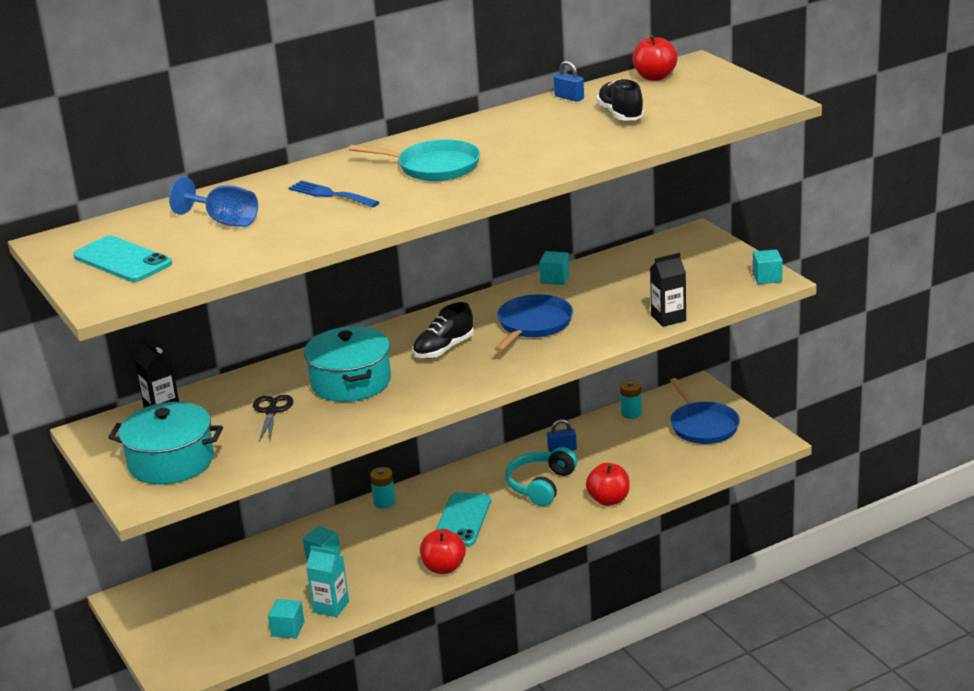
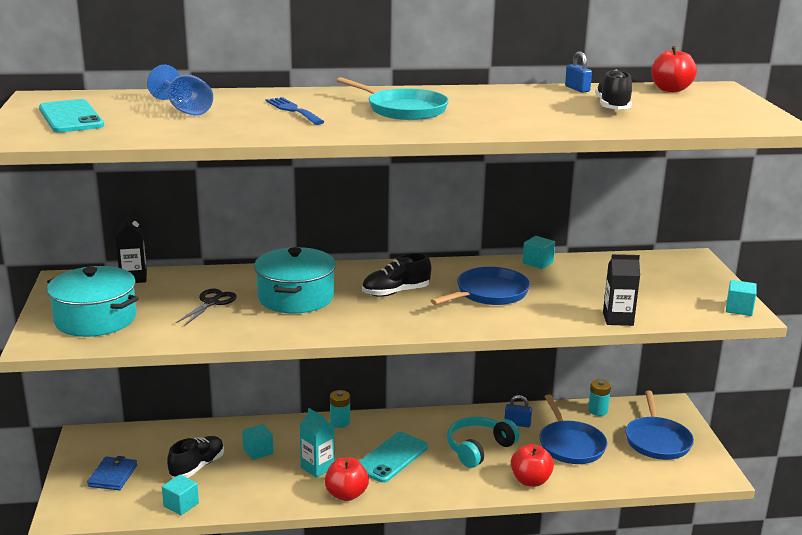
camera: 20 degrees right, 5 degrees down
(192, 626) = (113, 476): none -> blue wallet
(273, 590) = (197, 467): none -> black shoe
(331, 607) = (230, 497): turquoise carton -> turquoise carton (317, 467)
(625, 455) = (570, 445): none -> blue pan

